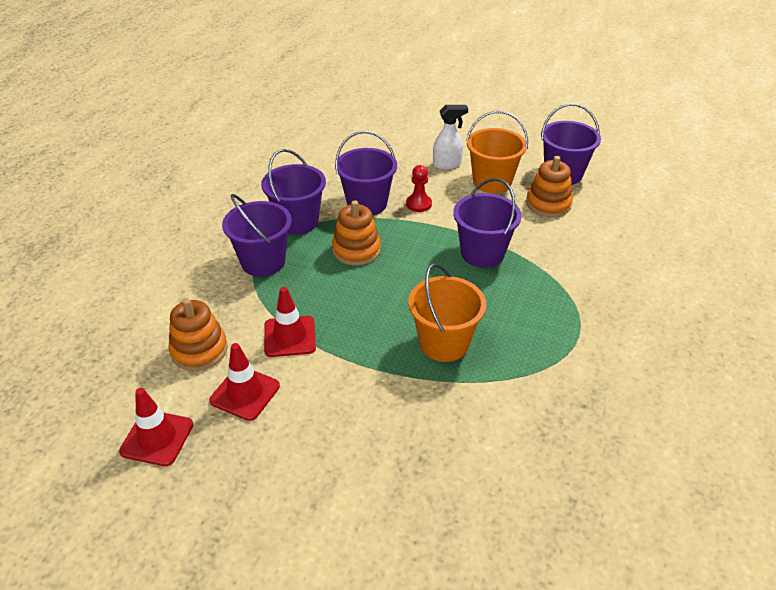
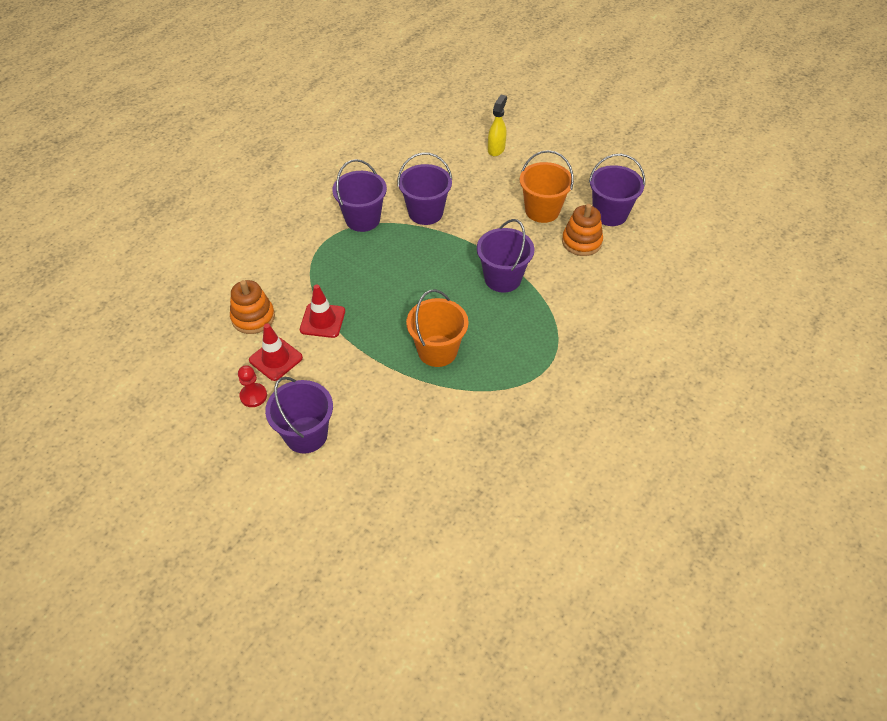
camera: 15 degrees right, 10 degrees up
(157, 438) = (206, 379): red traffic cone -> none
(263, 262) = (323, 251): purple bucket -> purple bucket (306, 435)
(356, 250) = (400, 255): orange stacking toy -> none
(416, 135) = (496, 149): none -> yellow spray bottle
(418, 204) = (469, 221): red pawn -> red pawn (253, 396)
(447, 164) = (510, 185): white spray bottle -> none

